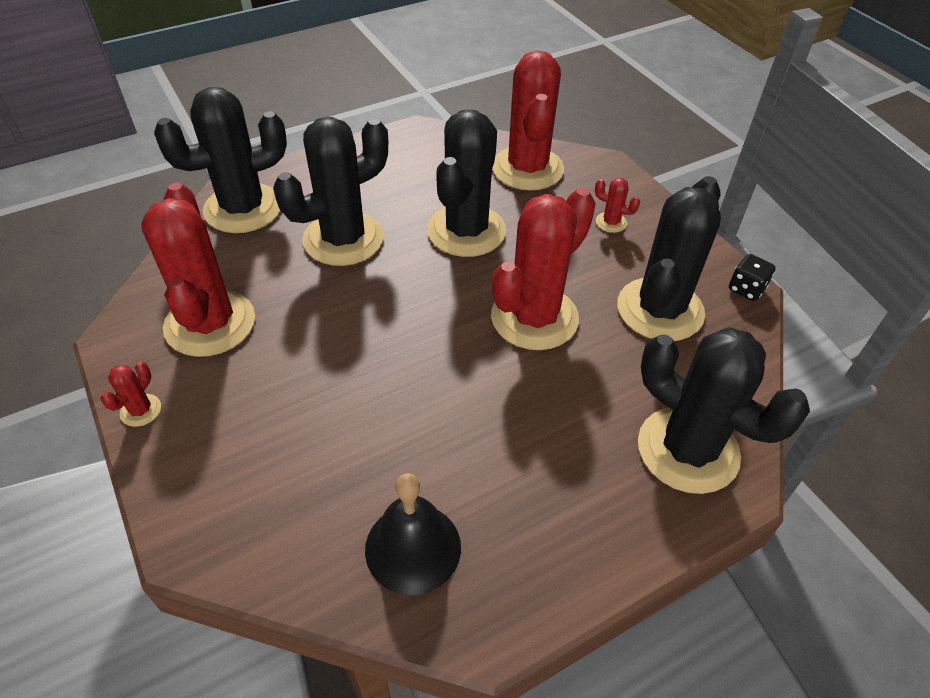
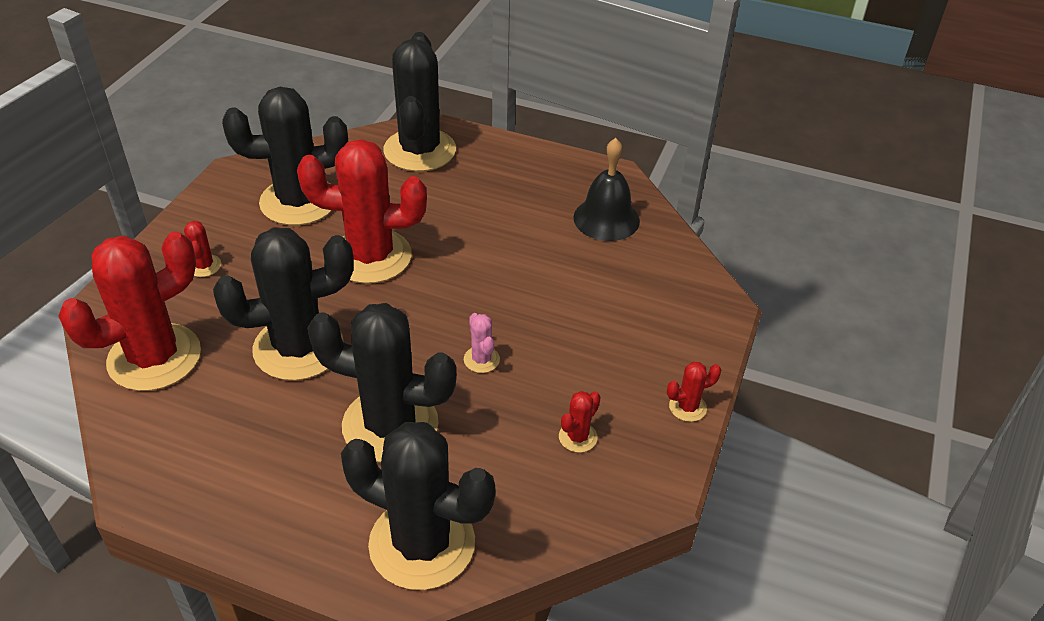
camera: 130 degrees left, 5 degrees down
(210, 323) = (578, 437): red cactus -> red cactus, size x0.40
(342, 317) = (481, 359): none -> pink cactus
(746, 289) = (233, 171): black dice -> none

